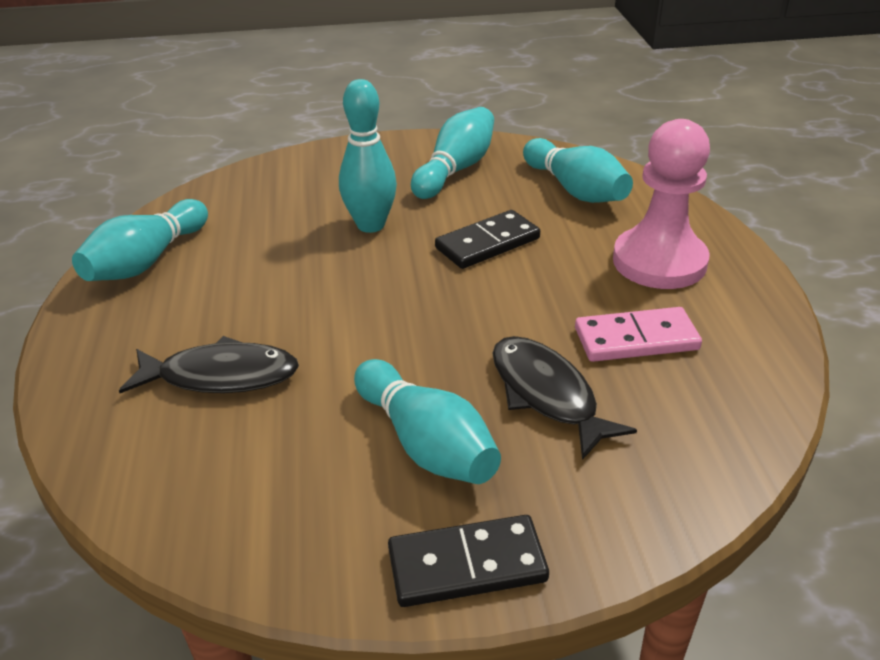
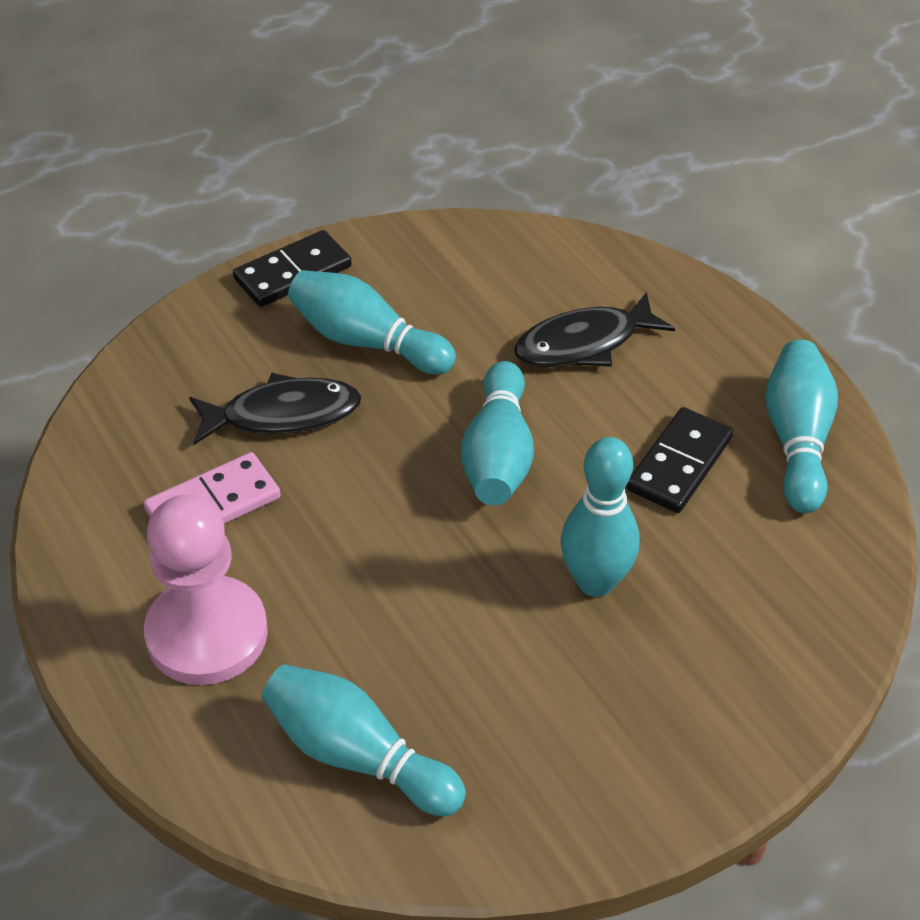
camera: 155 degrees right, 10 degrees up
(455, 170) = (558, 746): turquoise bowling pin -> turquoise bowling pin (498, 455)
(487, 243) = (431, 597): black domino -> black domino (679, 464)
(547, 394) = (283, 415): black fish -> black fish turned 45 degrees counterclockwise

